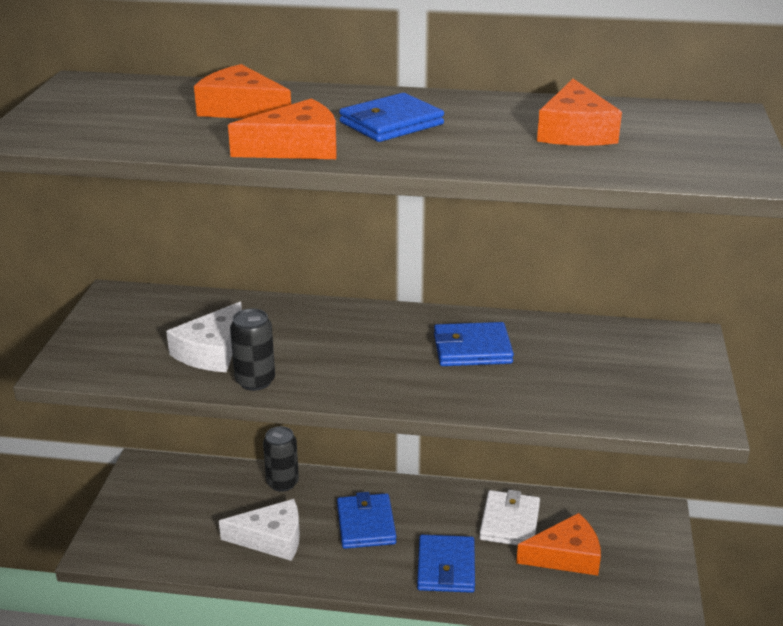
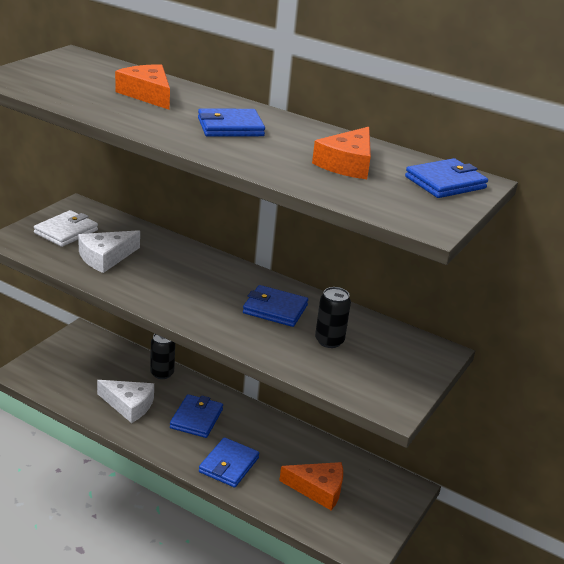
camera: 20 degrees right, 0 degrees up
(255, 381) = (116, 284): black can -> black can (329, 341)
(296, 147) = (150, 126): orange cheese -> none
(510, 522) = (296, 453): white wallet -> white wallet (66, 232)
(699, 124) = (445, 183): none -> blue wallet

